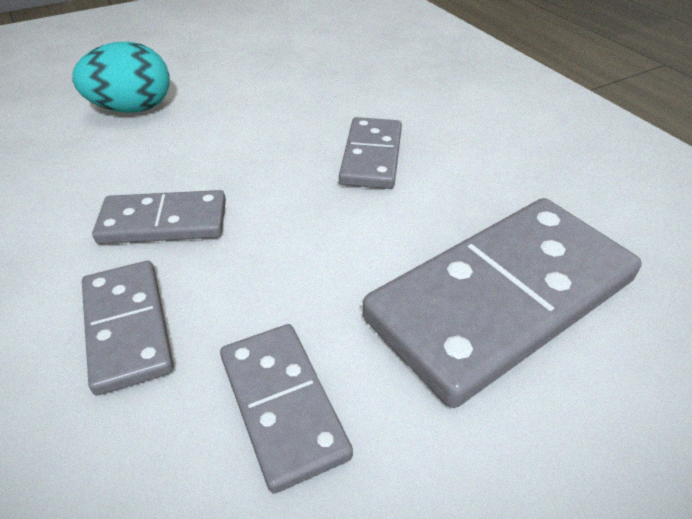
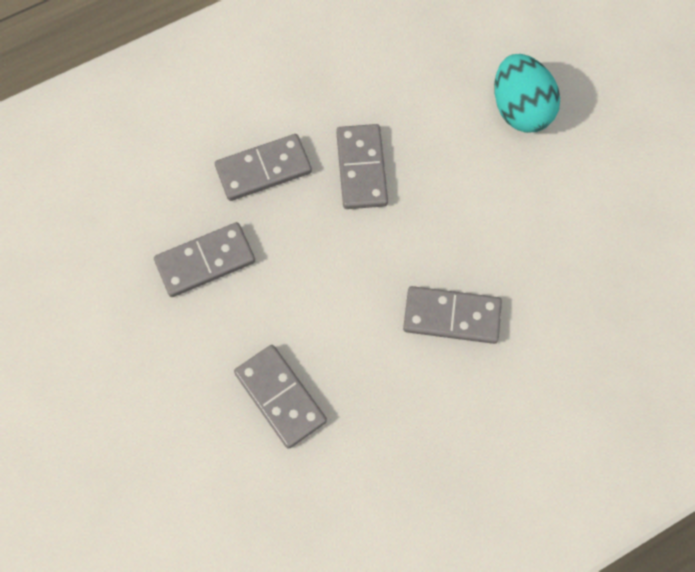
camera: 90 degrees right, 25 degrees up
(501, 300) = (280, 397): grey domino -> grey domino, size x0.53

